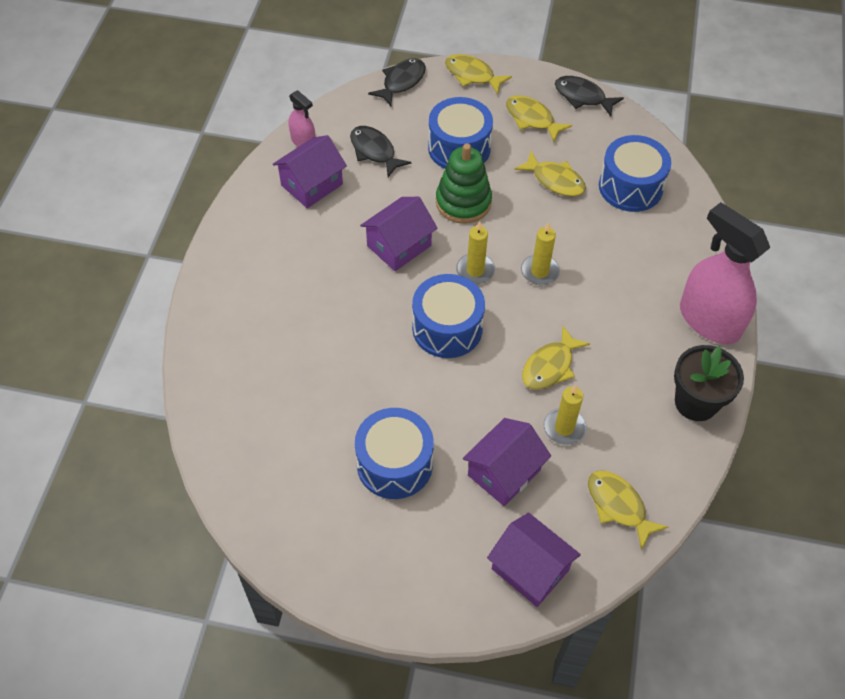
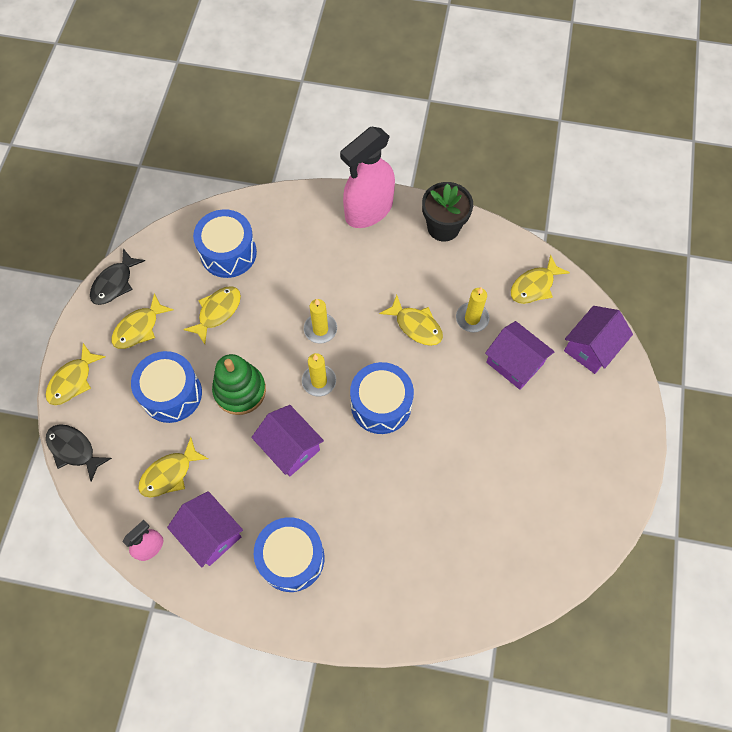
camera: 90 degrees left, 10 degrees up
(374, 151) = (169, 474): black fish -> yellow fish
(394, 464) = (515, 445): blue drum -> blue drum (291, 558)

